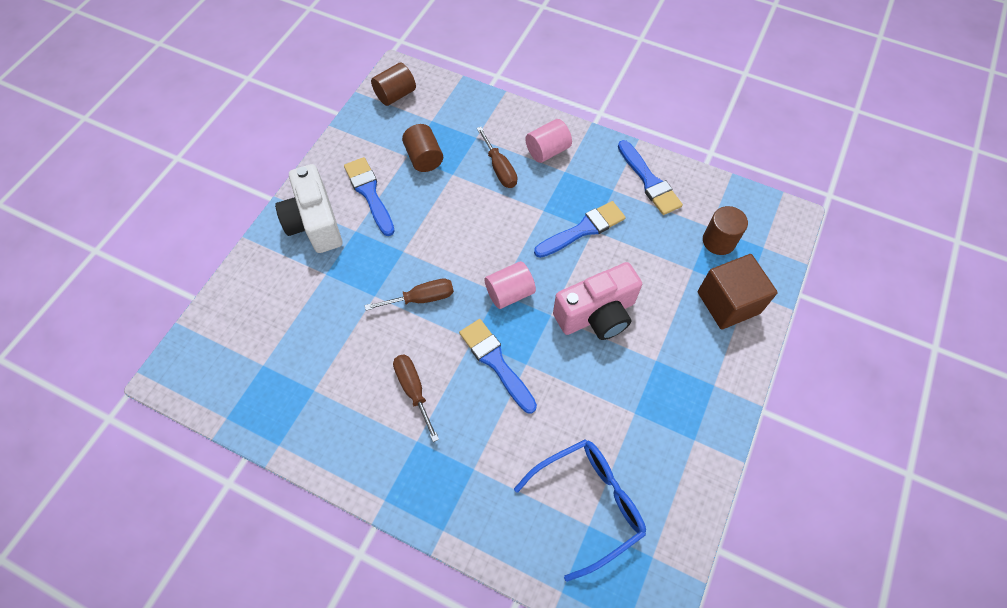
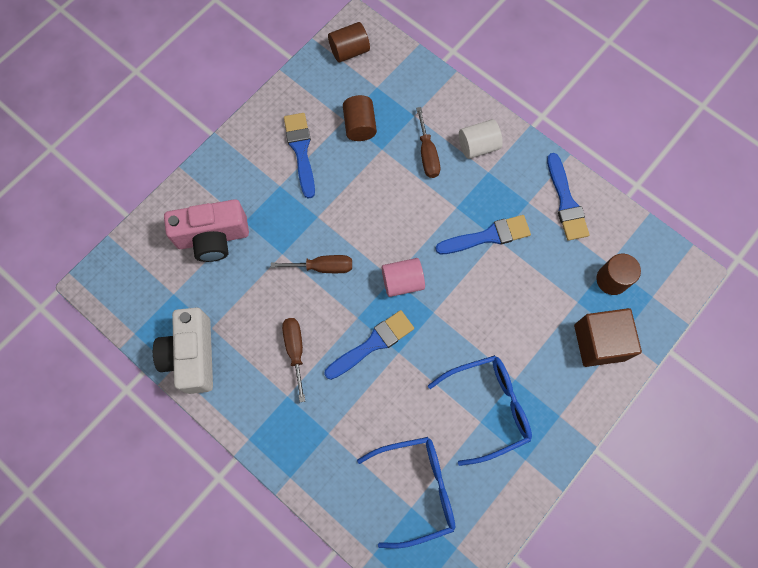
camera: 15 degrees right, 10 degrees up
(315, 223) = (245, 169): white camera -> white camera (192, 355)
(496, 362) = (372, 344): blue brush -> blue brush turned 75 degrees clockwise
(547, 151) = (478, 146): pink cylinder -> white cylinder
(596, 314) = (475, 322): pink camera -> pink camera (213, 237)
(638, 396) = (488, 407): none -> blue glasses

